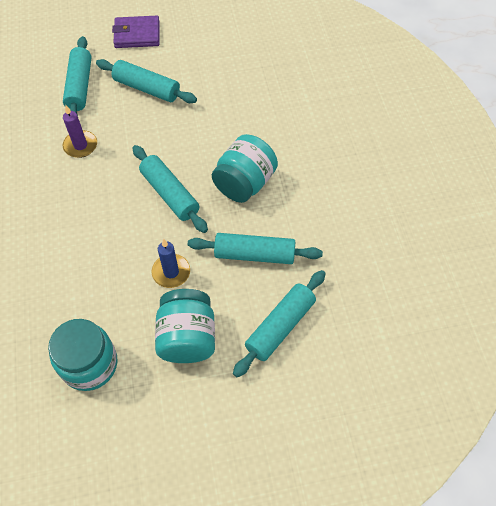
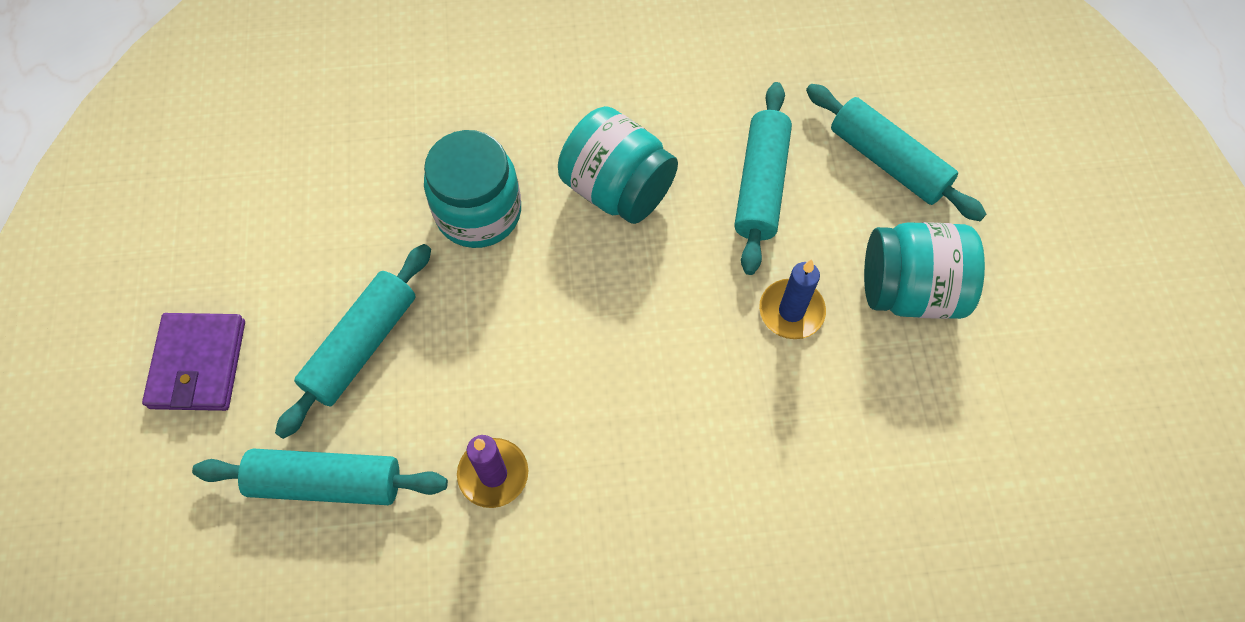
camera: 85 degrees left, 5 degrees up
(89, 364) = (963, 440): turquoise jar -> turquoise jar (478, 212)
(170, 194) = (629, 309): turquoise rolling pin -> none

